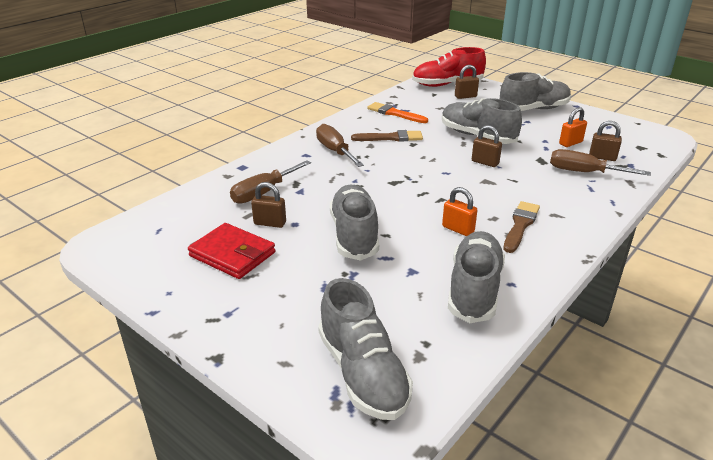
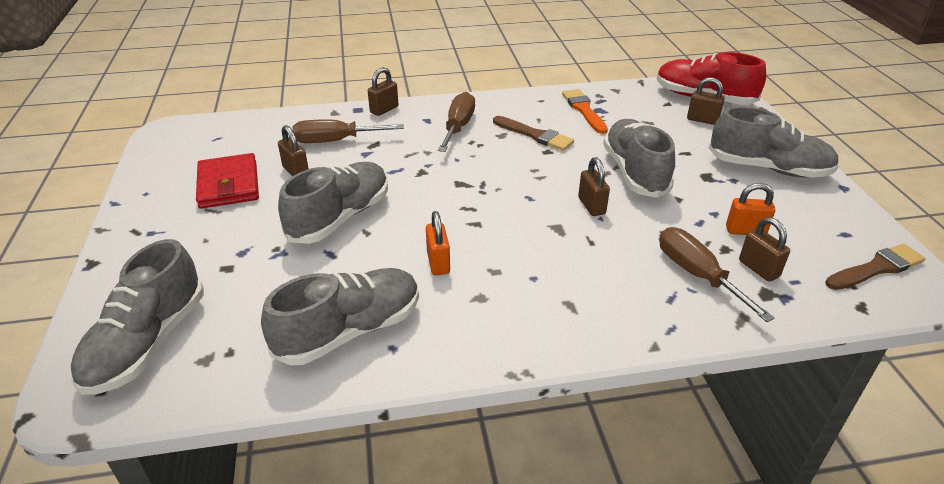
camera: 40 degrees right, 5 degrees up
(263, 160) = (384, 110): none -> brown padlock
(520, 225) = (508, 294): brown brush -> brown brush (876, 268)

